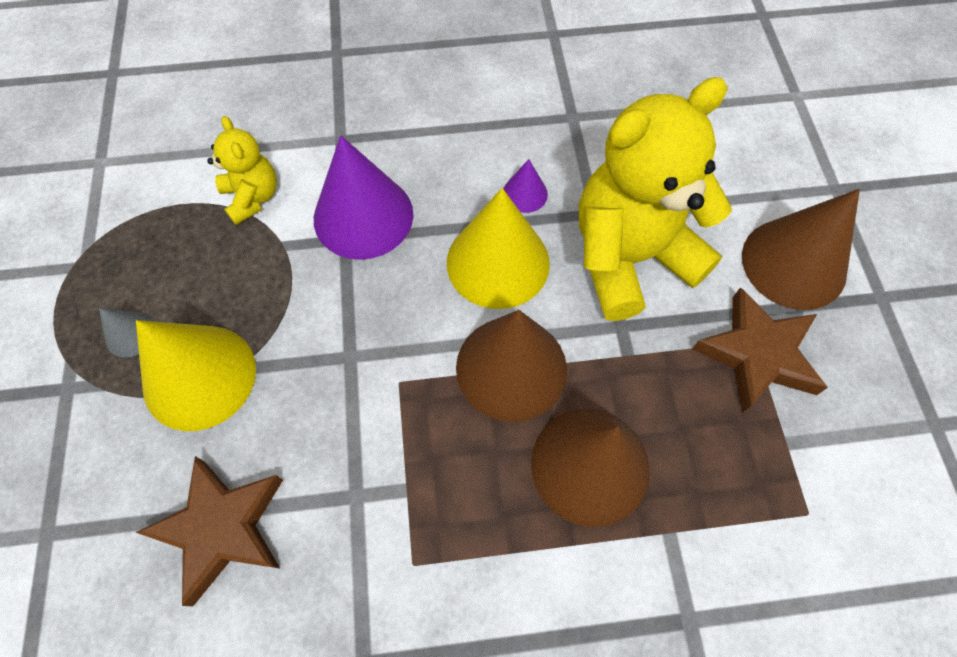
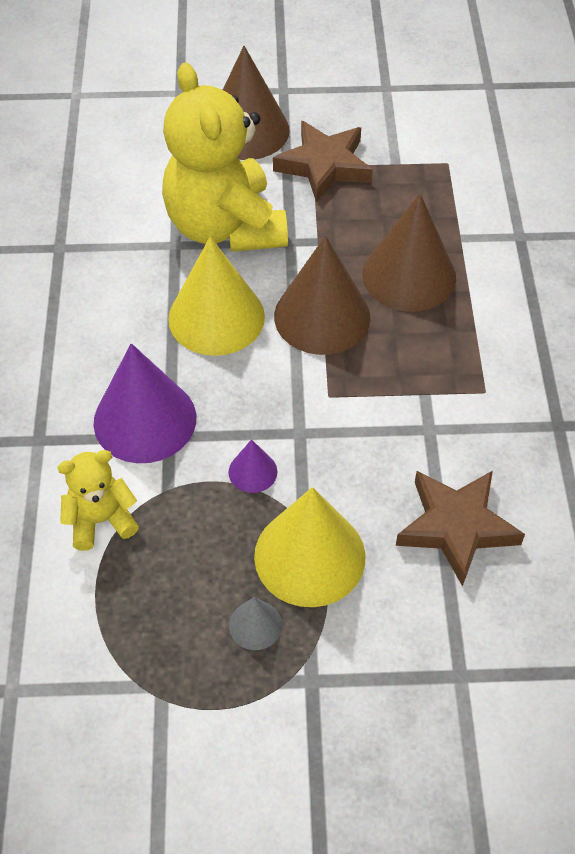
camera: 85 degrees left, 10 degrees down
(525, 193) = (143, 291): purple cone -> purple cone (252, 471)

